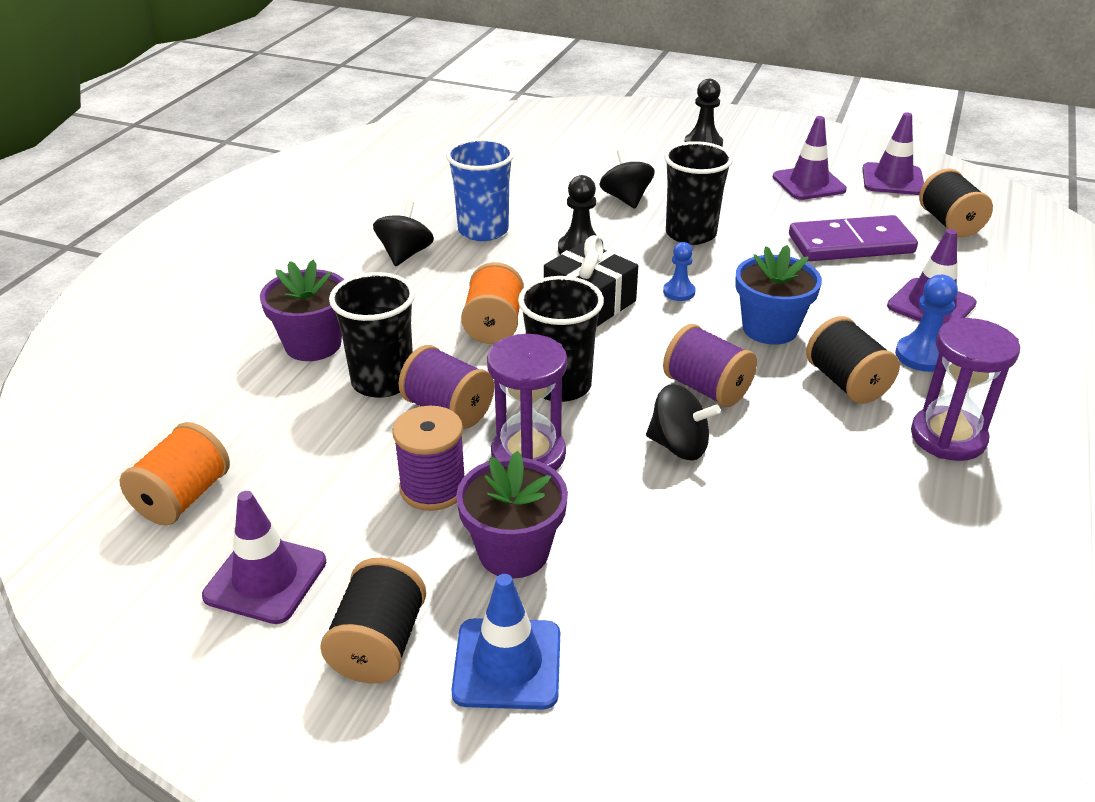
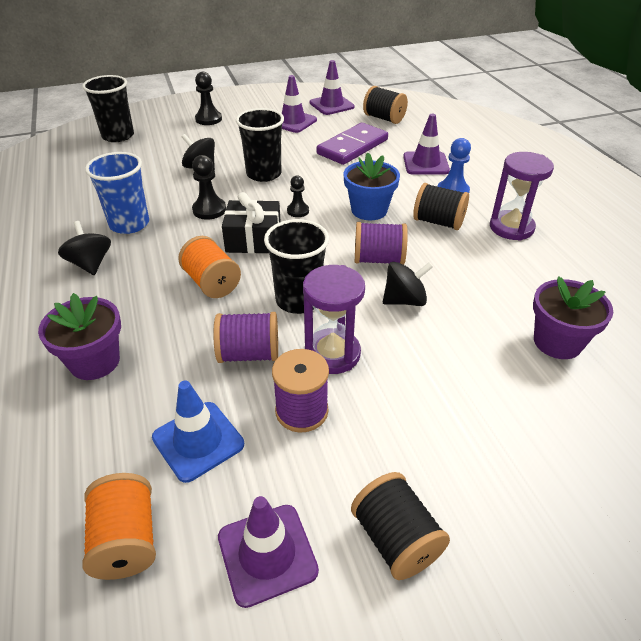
camera: 40 degrees left, 5 degrees up
(382, 381) = (180, 359): black cup -> black cup (118, 136)
(507, 664) = (478, 491): blue traffic cone -> blue traffic cone (198, 441)
(513, 552) = (397, 419): purple flower pot -> purple flower pot (557, 342)
(679, 292) = (298, 211): blue pawn -> black pawn

